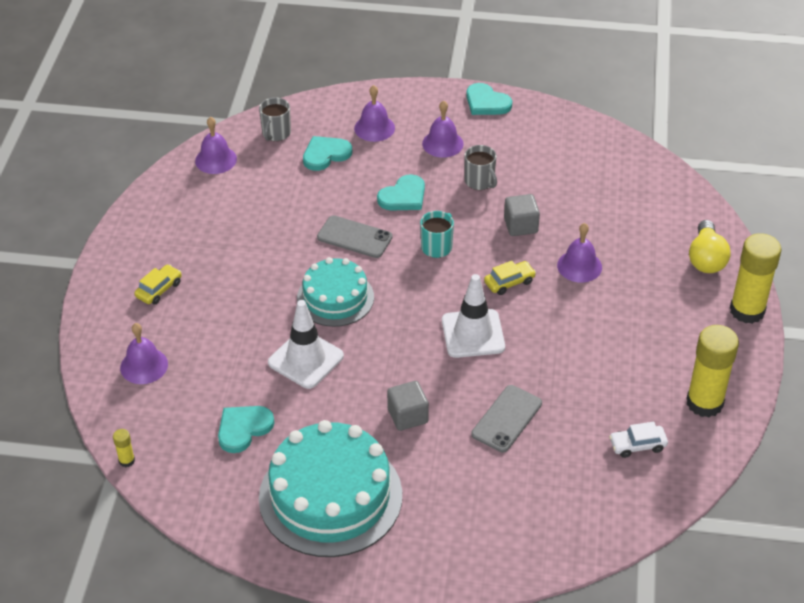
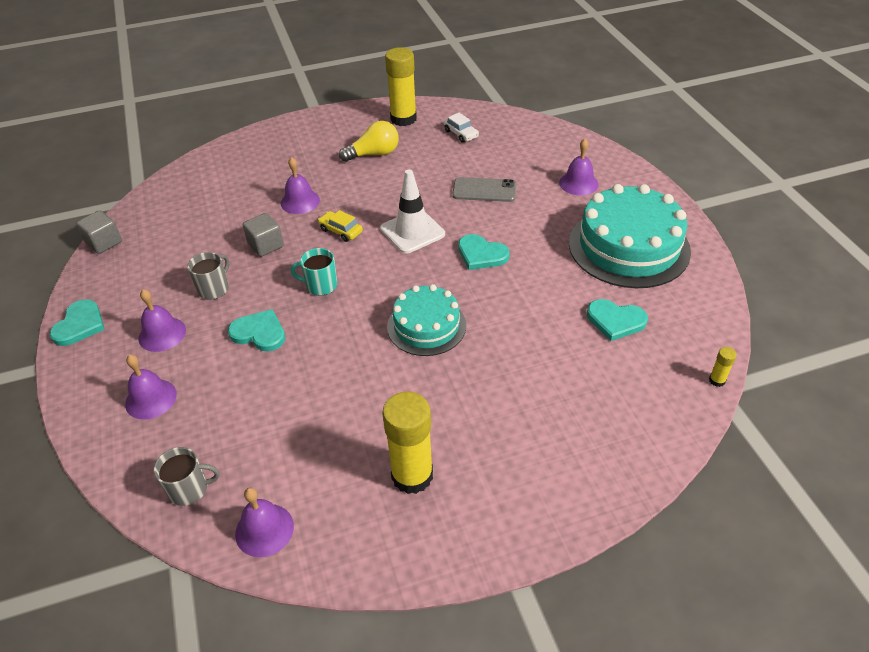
camera: 115 degrees left, 0 degrees up
(144, 366) = (611, 426): purple bell -> purple bell (578, 183)
(159, 289) = (507, 470): yellow car -> none
(305, 359) = (512, 315): white traffic cone -> none
(325, 154) = (214, 422): turquoise heart -> turquoise heart (481, 254)
(354, 237) = (337, 345): grey phone -> none
(407, 416) = (522, 236): grey cube -> grey cube (104, 243)
(706, 259) = (258, 148): yellow light bulb -> yellow light bulb (374, 154)
(747, 310) = (304, 121): yellow glue stick -> yellow glue stick (412, 475)

